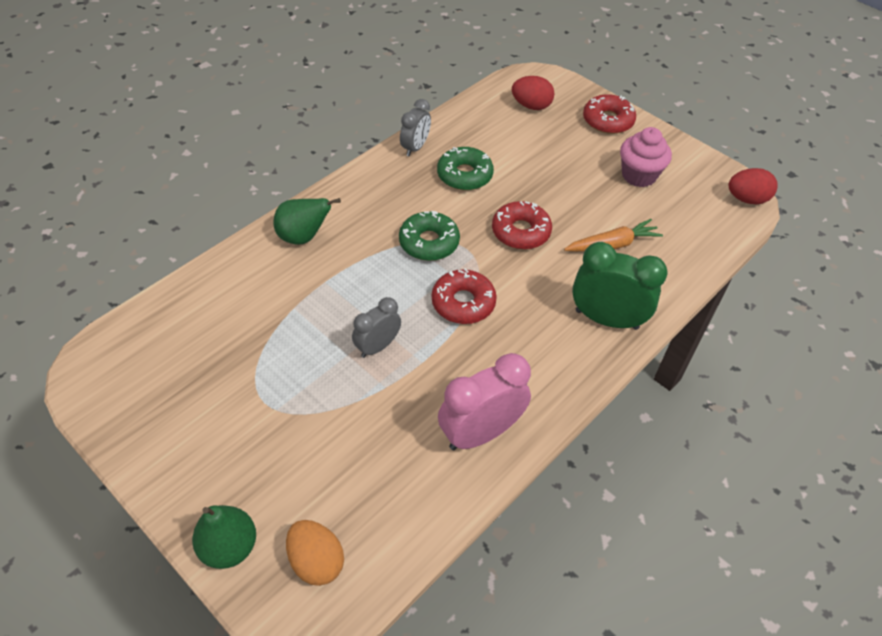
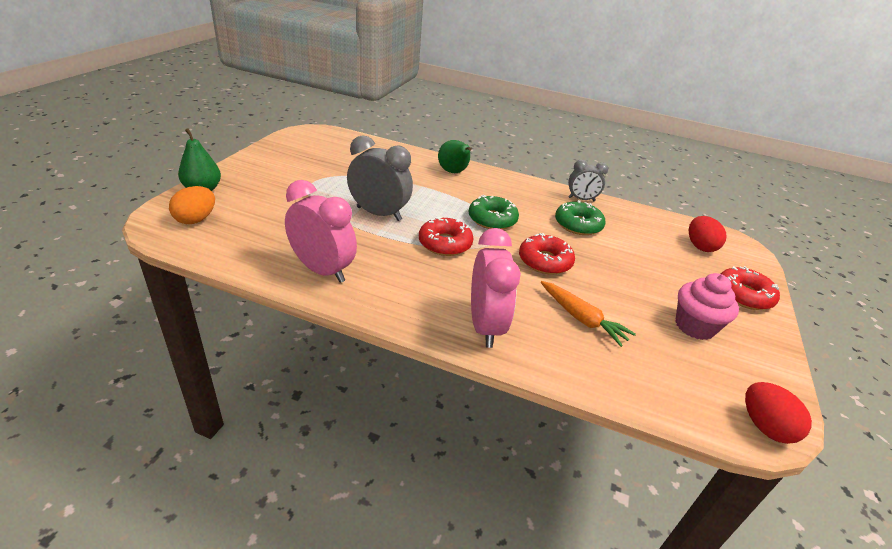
camera: 65 degrees right, 15 degrees down
(377, 346) = (379, 214): grey clock -> grey clock, size x1.65
(606, 319) = (485, 326): green clock -> pink clock

